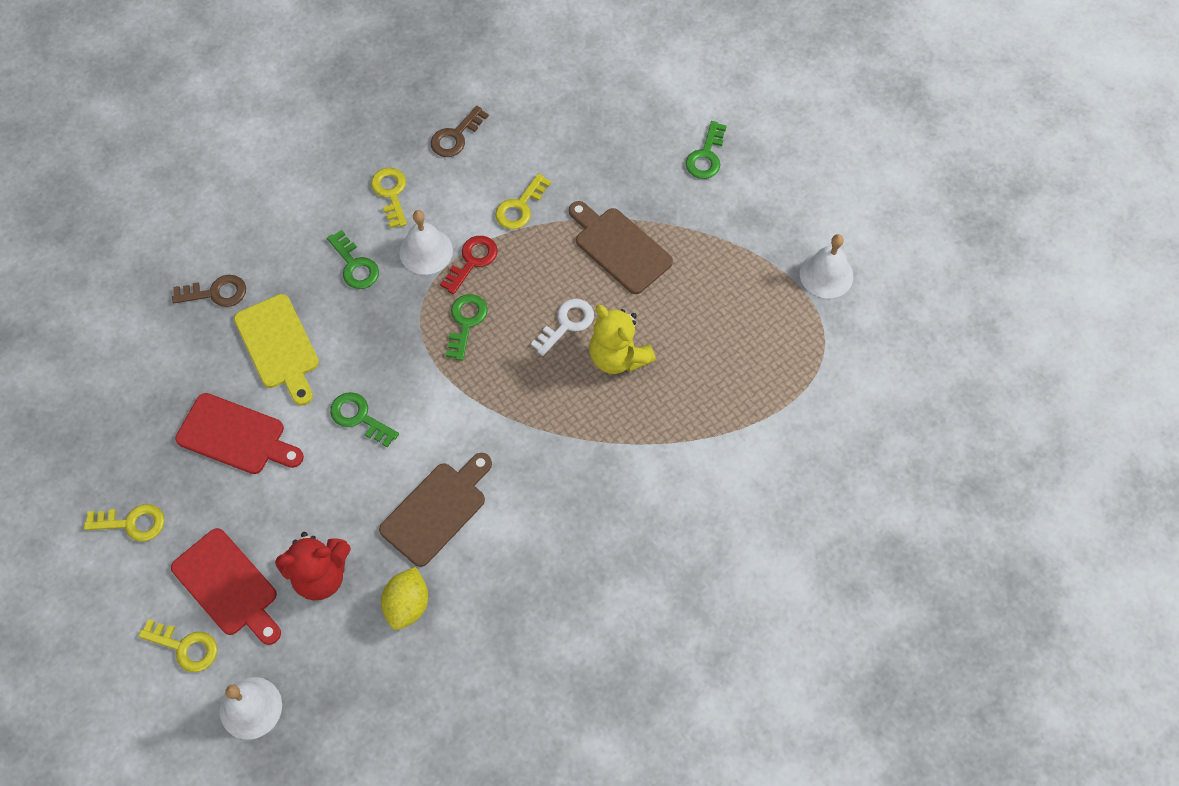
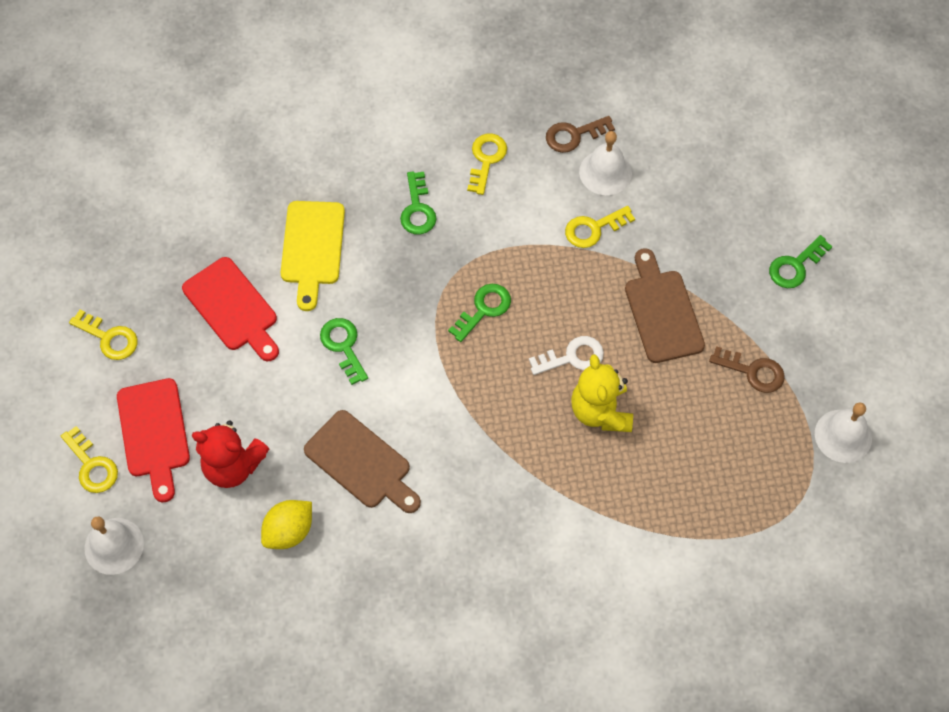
camera: 30 degrees right, 0 degrees up
(216, 293) = (287, 175): brown key -> brown key (753, 371)
(426, 251) = (486, 227): white bell -> white bell (605, 172)
(437, 510) = (361, 463): brown cutting board -> brown cutting board turned 60 degrees clockwise
(472, 261) = (522, 256): red key -> none

